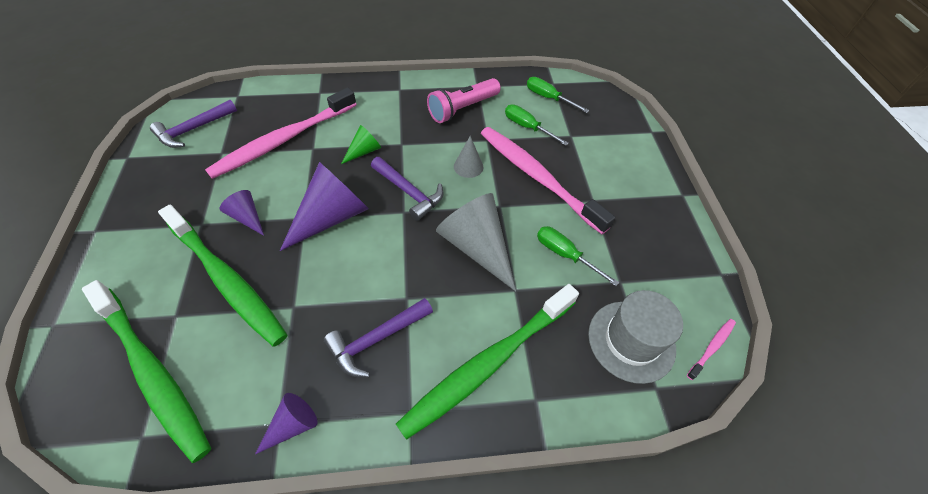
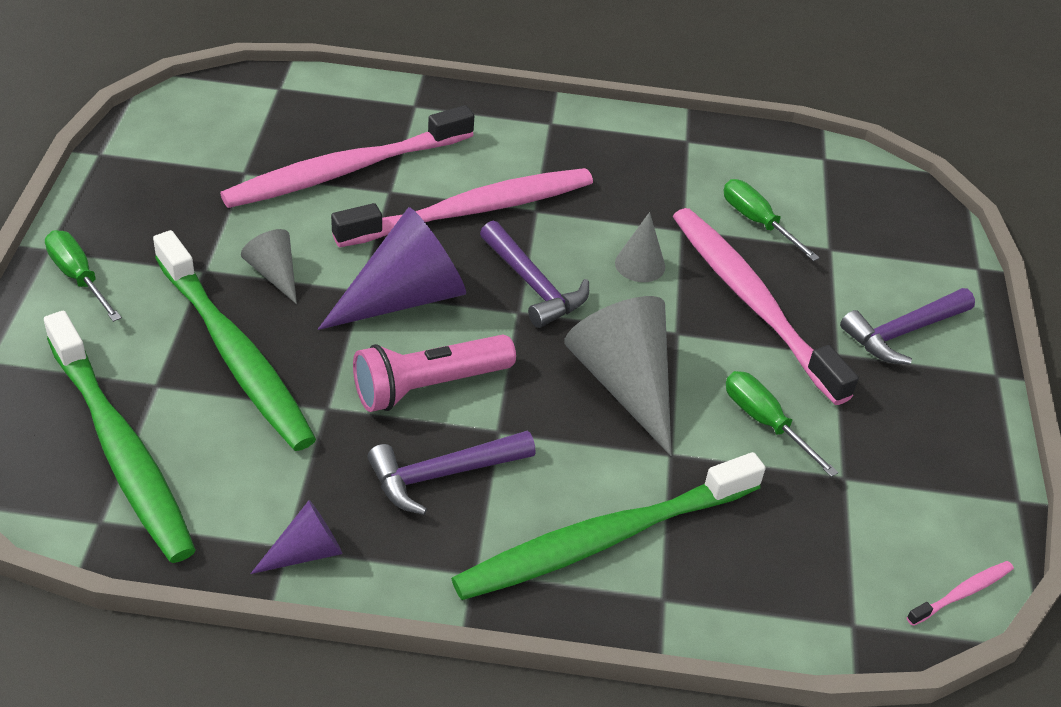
camera: 10 degrees right, 10 degrees down
(193, 130) = (204, 129): purple hammer -> purple hammer (903, 332)
(247, 217) = (274, 274): purple cone -> grey cone
(364, 151) = (472, 210): green cone -> pink toothbrush
(462, 109) = (652, 173): pink flashlight -> pink flashlight (429, 386)
(548, 98) = (808, 181): green screwdriver -> green screwdriver (78, 277)
(631, 341) = (835, 557): grey hat -> none

